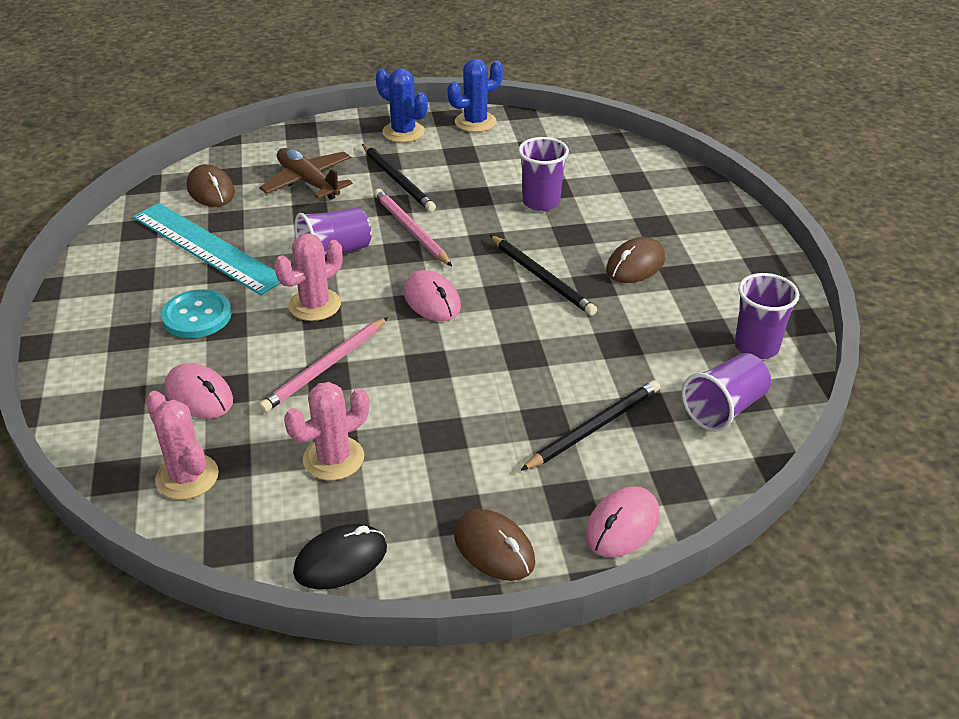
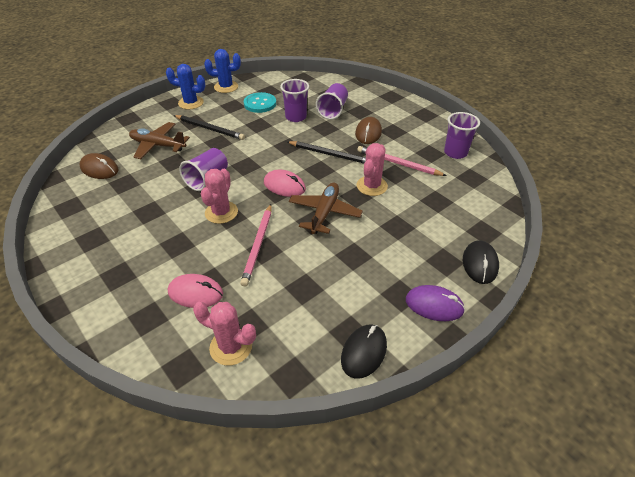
camera: 30 degrees left, 5 degrees up
(197, 316) = (153, 246): turquoise button -> turquoise button (260, 104)
(207, 247) = (125, 203): turquoise ruler -> none
(333, 458) = (308, 295): pink cactus -> pink cactus (371, 186)
(411, 230) = (240, 153): pink pencil -> pink pencil (398, 163)
(455, 360) = (324, 213): none -> brown plane
(475, 122) = (226, 87): blue cactus -> blue cactus turned 60 degrees clockwise
(494, 548) = (434, 305): brown mouse -> purple mouse
(594, 427) = (422, 220): black pencil -> none
(622, 525) = (479, 264): pink mouse -> black mouse
(724, 408) = (469, 187): purple cup -> purple cup (333, 110)

